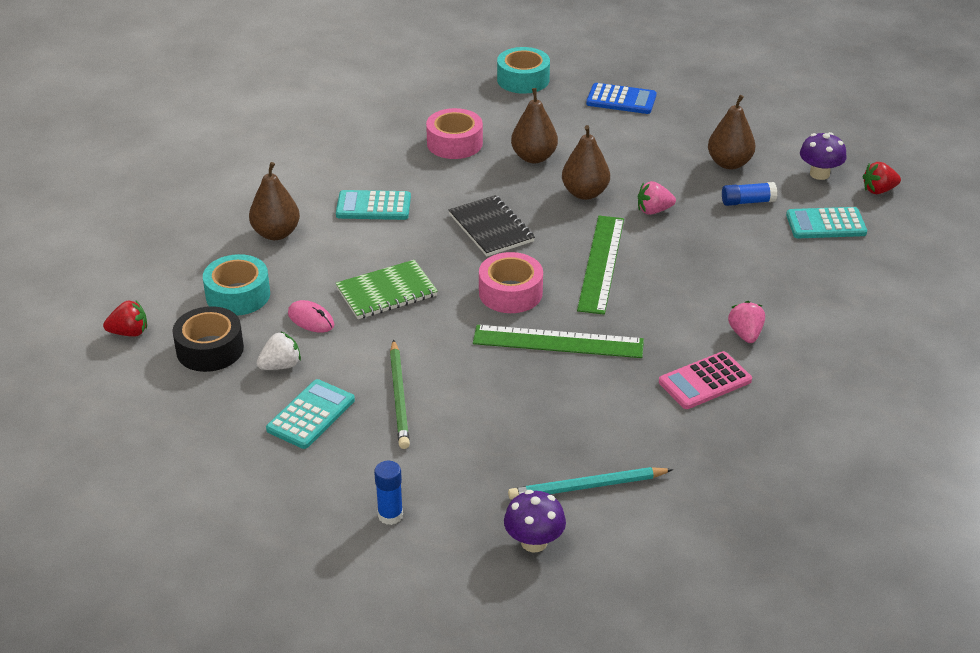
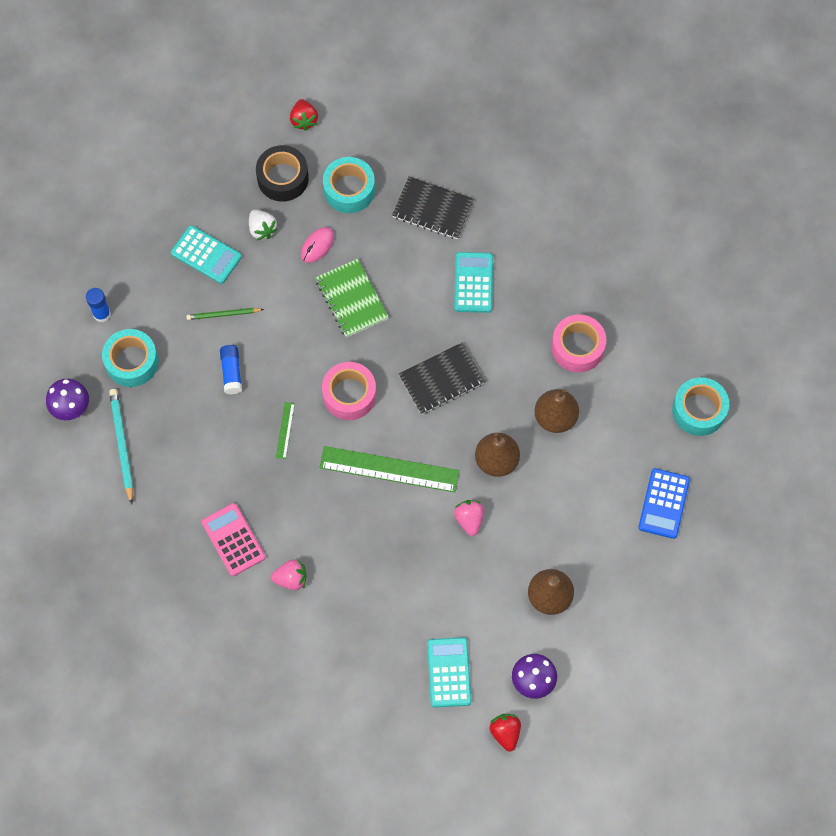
camera: 90 degrees right, 30 degrees up
(276, 233) = (433, 209): brown pear -> black notebook
(399, 397) = (223, 314): green pencil -> green pencil, size x0.64
(465, 481) = (132, 362): none -> turquoise tape
(558, 342) = (285, 430): green ruler -> green ruler, size x0.44
(747, 202) = (484, 606): blue glue stick -> blue glue stick (231, 372)

